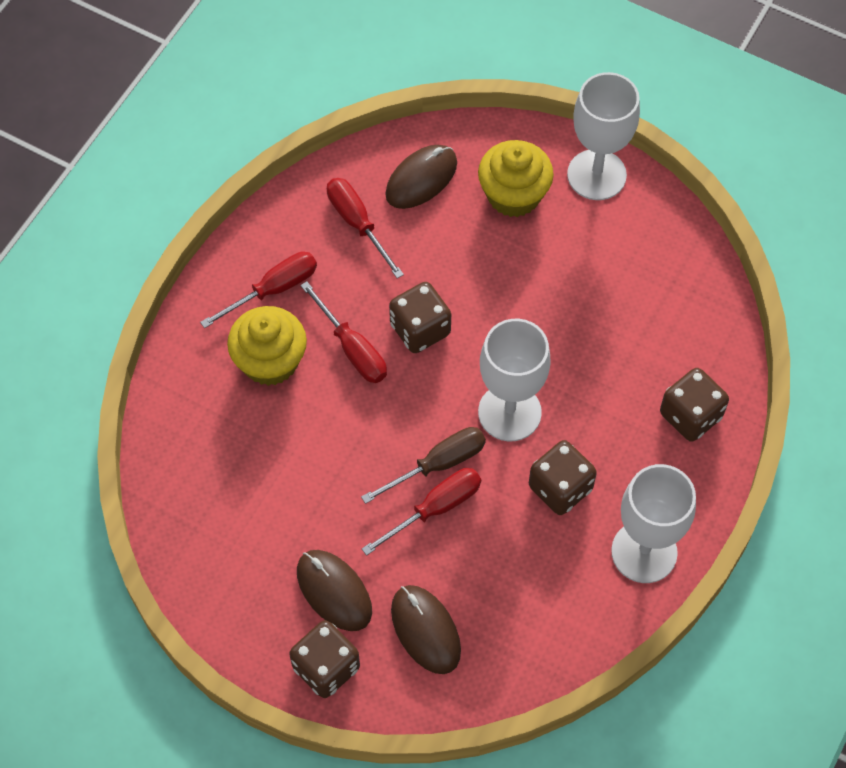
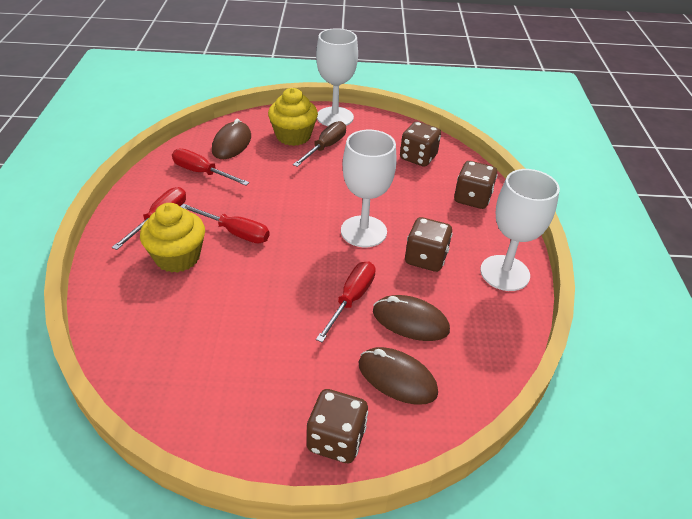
camera: 30 degrees left, 20 degrees down
(334, 591) = (309, 381): brown mouse -> brown mouse (410, 321)
(420, 329) = (276, 209): brown dice -> brown dice (418, 157)
(438, 464) = (335, 274): brown screwdriver -> brown screwdriver (325, 147)

